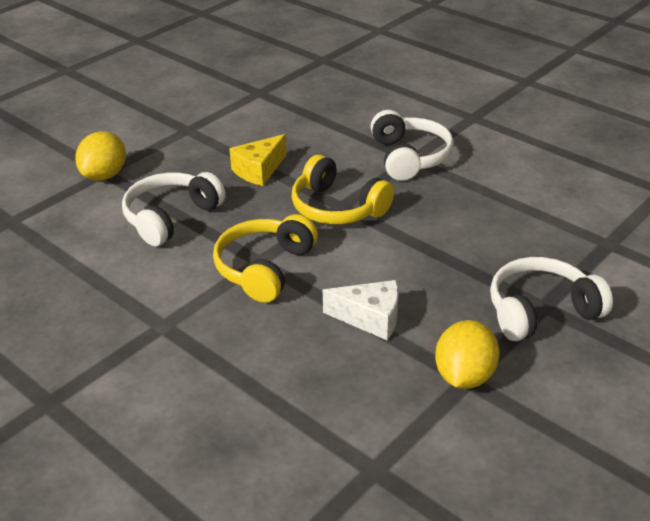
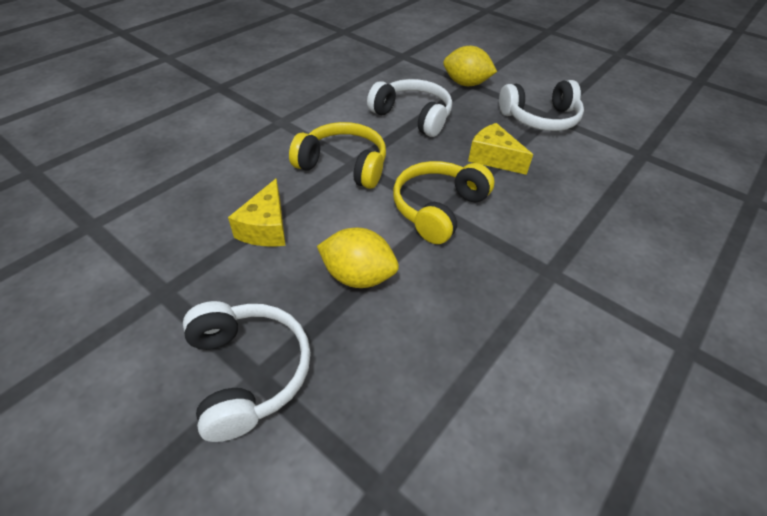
camera: 85 degrees right, 10 degrees up
(370, 318) = (266, 228): white cheese -> yellow cheese
(409, 157) = (552, 270): white headphones -> white headphones (540, 118)
(464, 376) = (169, 290): yellow lemon -> yellow lemon (358, 276)

